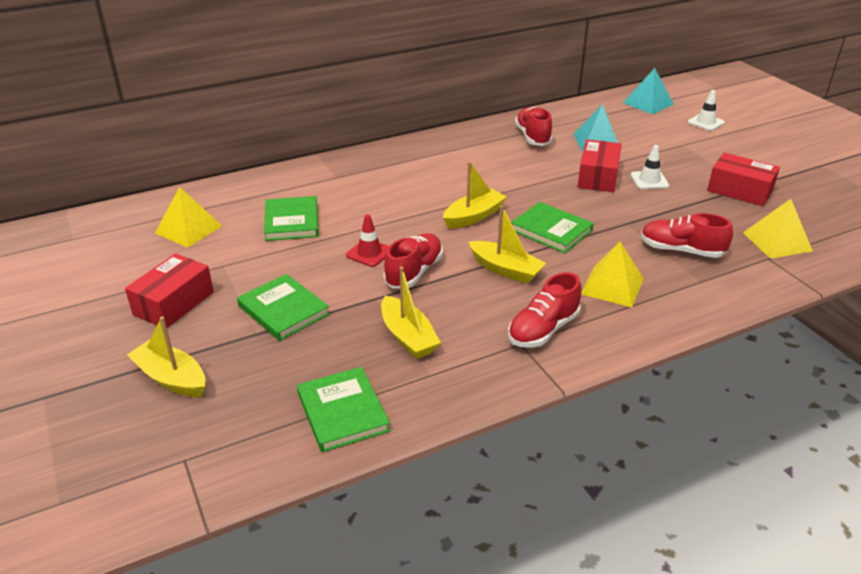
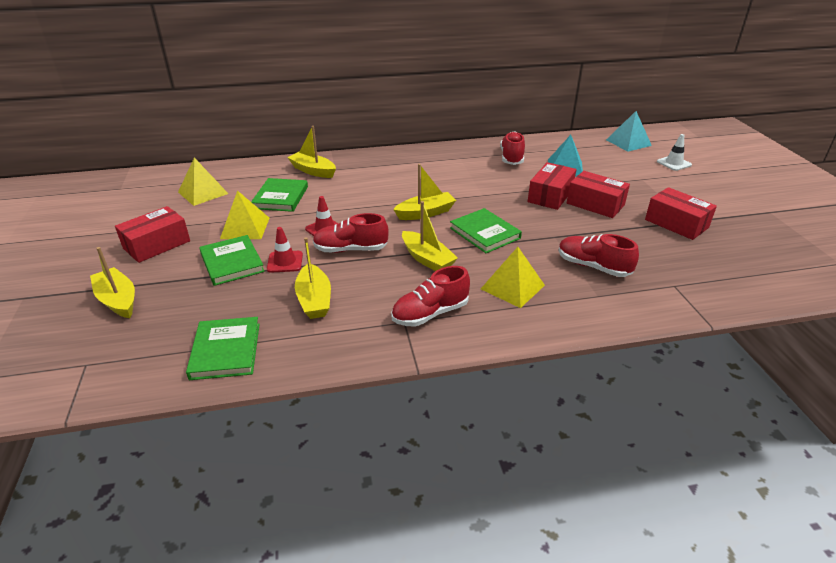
camera: 15 degrees right, 0 degrees up
(310, 183) = (313, 171): none -> yellow boat
(346, 299) = (285, 262): none -> red traffic cone
(414, 272) = (351, 249): red shoe -> red shoe turned 135 degrees counterclockwise
(649, 180) = (595, 204): white traffic cone -> red box
(777, 241) = (690, 272): yellow pyramid -> yellow pyramid (245, 228)

